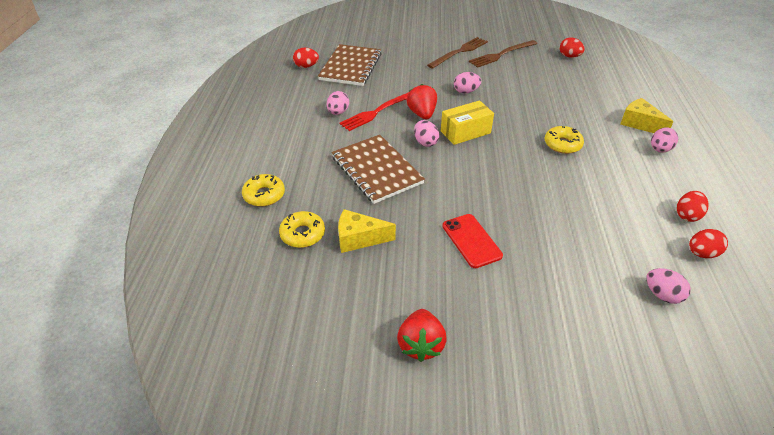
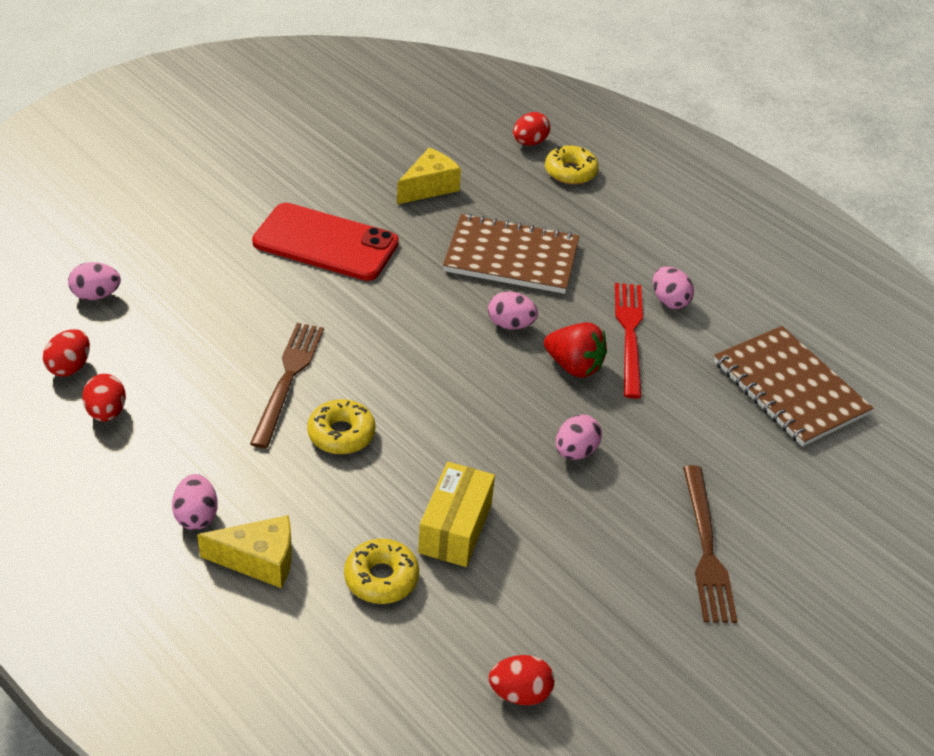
camera: 130 degrees right, 0 degrees up
(302, 234) = (481, 163): yellow donut -> yellow donut (381, 578)
(306, 66) = (839, 347): red egg -> red egg (529, 143)
(420, 344) = (281, 149): red strawberry -> none
(465, 132) = (484, 372): yellow box -> yellow box (455, 528)
(471, 240) = (325, 243): red phone -> red phone, size x1.60
(501, 54) = (636, 598): brown fork -> brown fork (288, 379)

